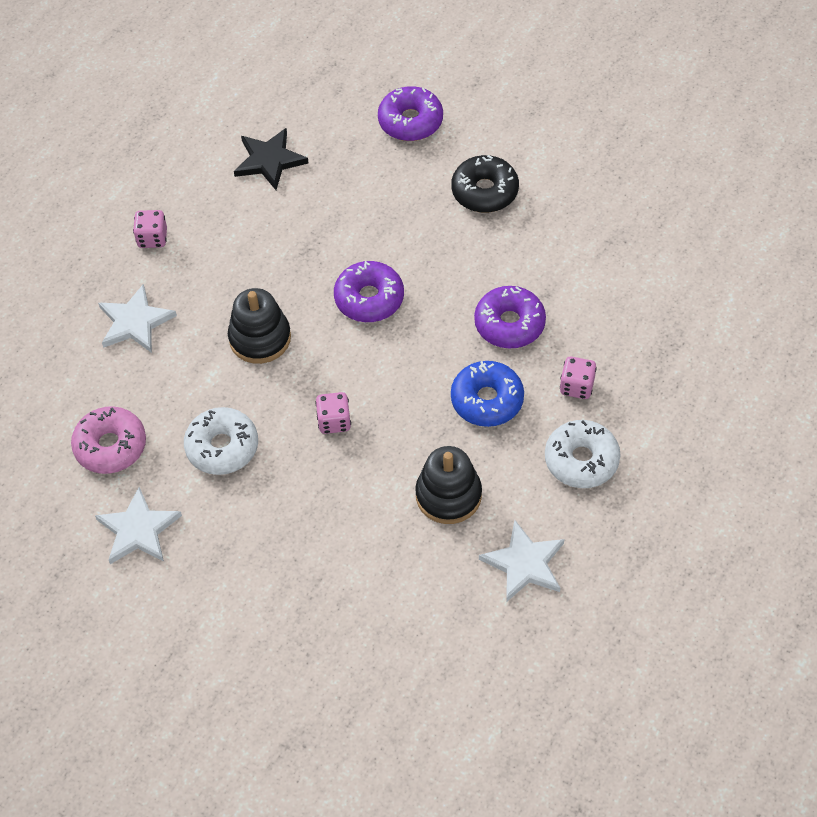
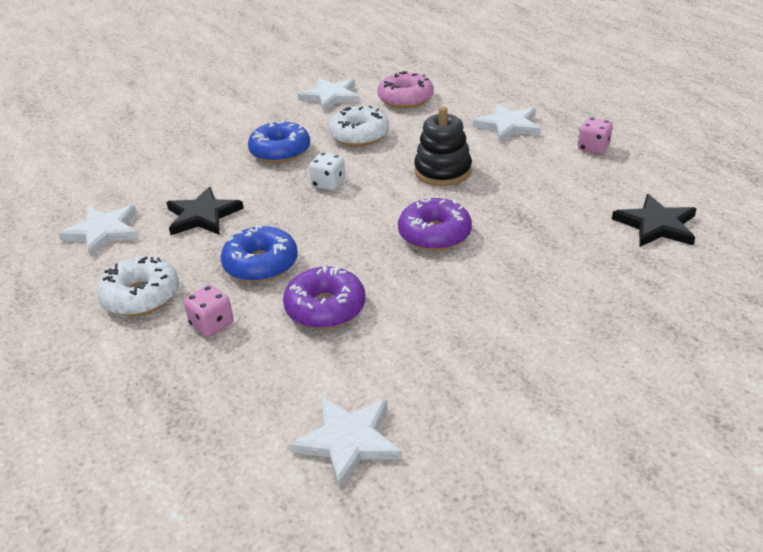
camera: 120 degrees right, 20 degrees down
(294, 504) = (280, 151): none -> blue donut
(334, 421) = (328, 184): pink dice -> white dice
(410, 121) = (669, 337): purple donut -> none
(448, 495) = (202, 215): black stacking toy -> black star
(484, 191) = (517, 357): black donut -> none
(619, 245) = (348, 441): none -> white star

